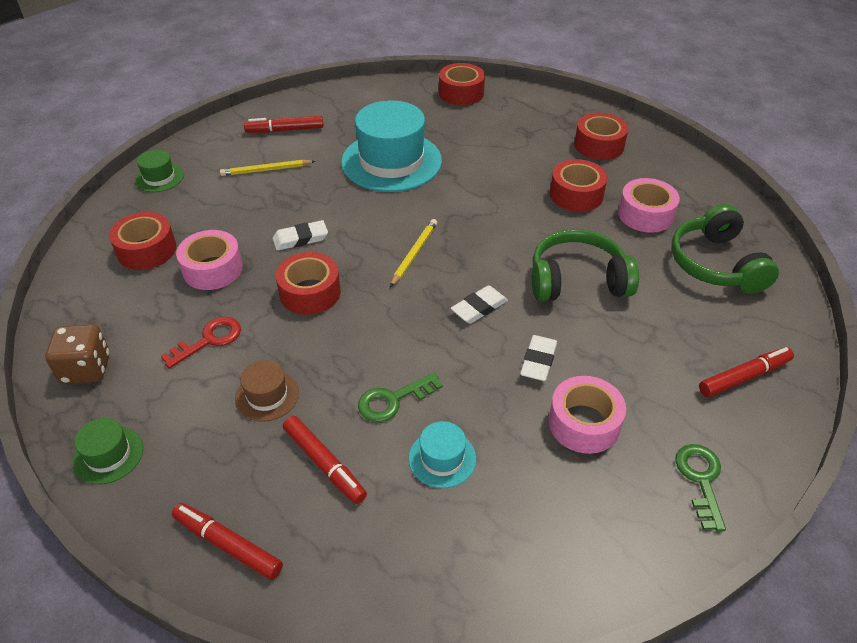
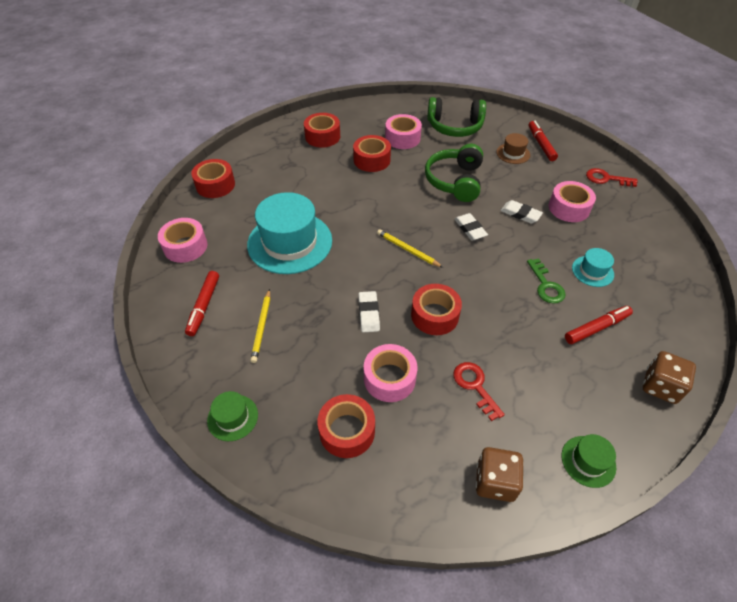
camera: 75 degrees left, 5 degrees up
(228, 545) = (660, 386): red marker -> brown dice
(267, 396) = (536, 353): brown hat -> brown hat (513, 153)
(360, 99) = (185, 246): none -> pink tape
(700, 479) = (606, 178): green key -> red key

